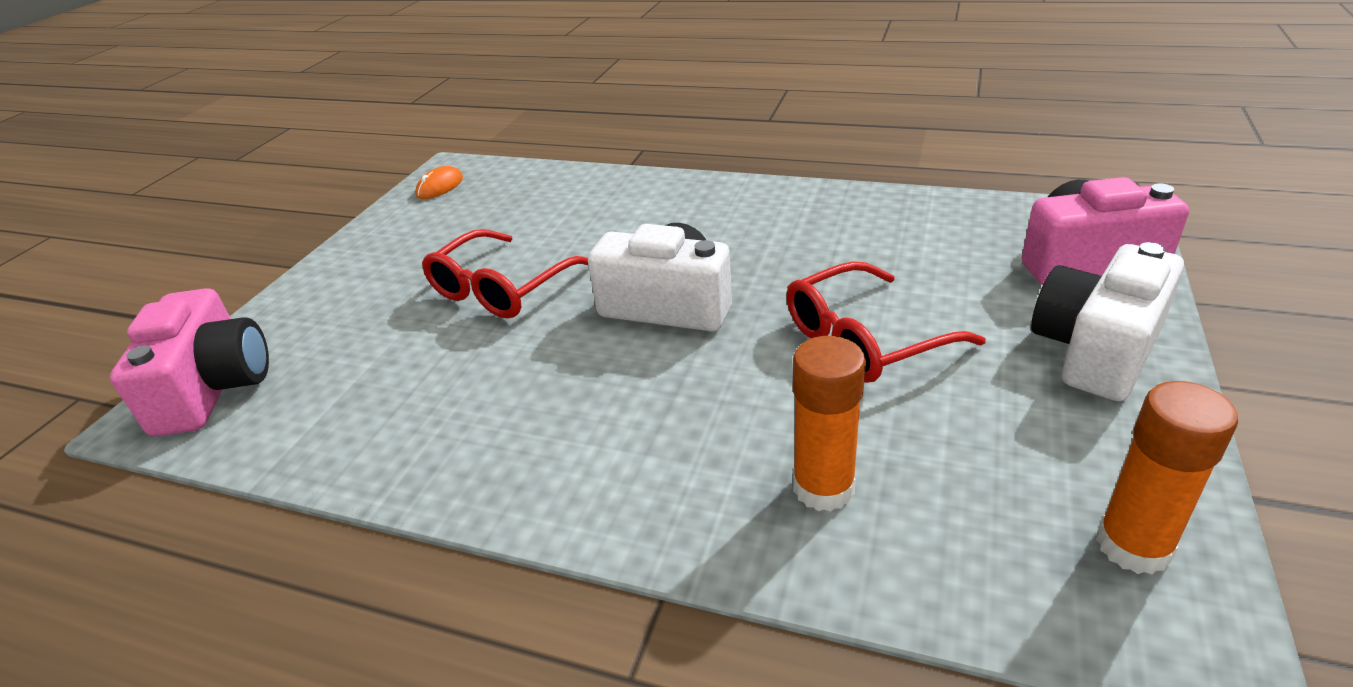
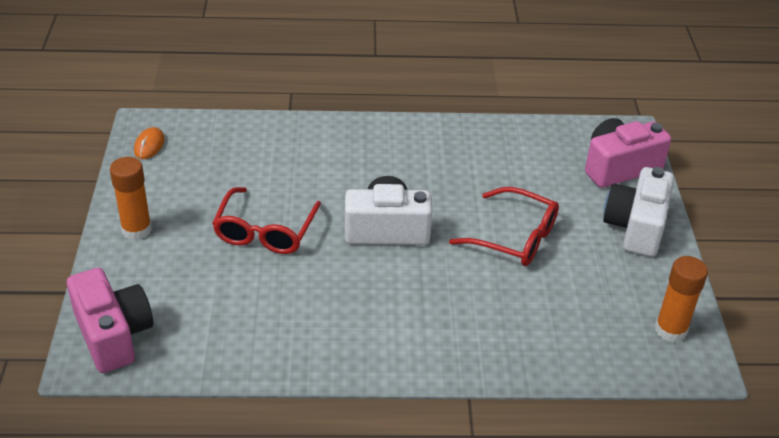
camera: 25 degrees left, 5 degrees up
(823, 488) = (525, 329): orange glue stick -> orange glue stick (136, 230)
(865, 339) = (514, 237): red glasses -> red glasses turned 105 degrees counterclockwise

